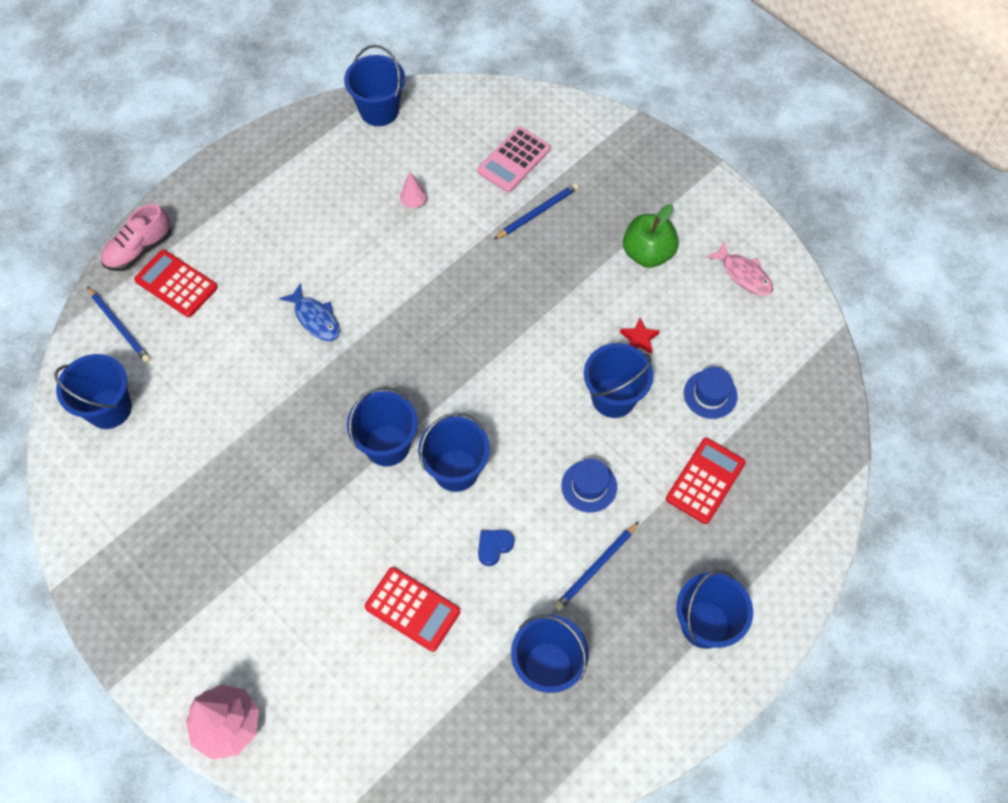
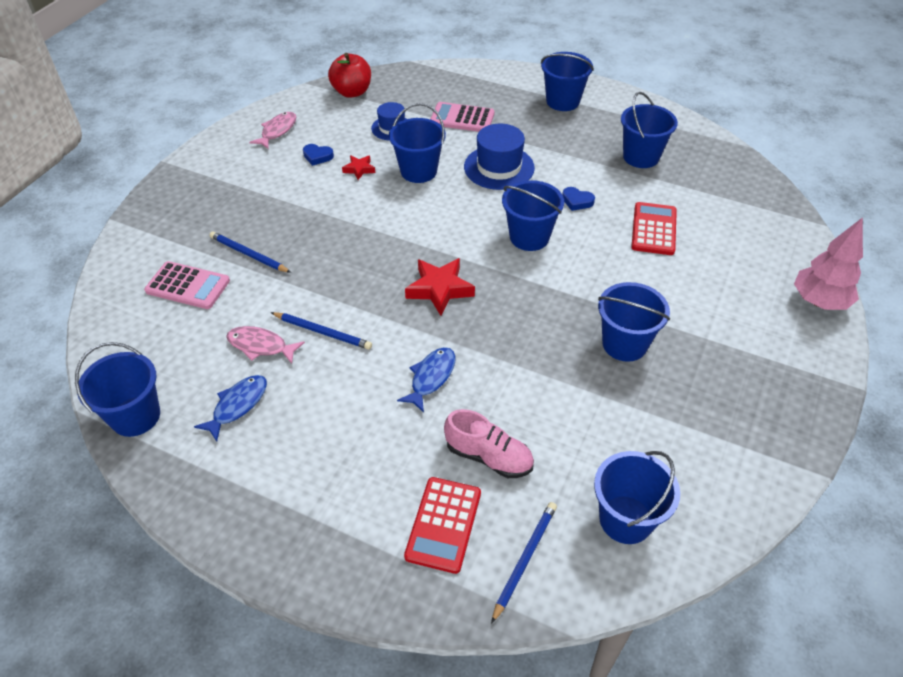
camera: 110 degrees left, 15 degrees down
(139, 249) = (411, 591): pink shoe -> pink shoe (489, 457)
(356, 176) = (237, 405): none -> blue fish
(387, 445) = (532, 283): blue bucket -> blue bucket (624, 344)
(413, 202) = (261, 346): pink tree -> pink fish
(418, 359) = (439, 289): none -> red star
(589, 486) = (499, 167): blue hat -> blue hat, size x1.61
(596, 567) = (557, 151): blue pencil -> blue pencil (323, 332)
(647, 253) = (273, 181): green apple -> none
(678, 303) = (317, 156): none -> blue heart
(705, 481) = (462, 118): red calculator -> pink calculator
(806, 371) = (352, 92): none -> red apple

